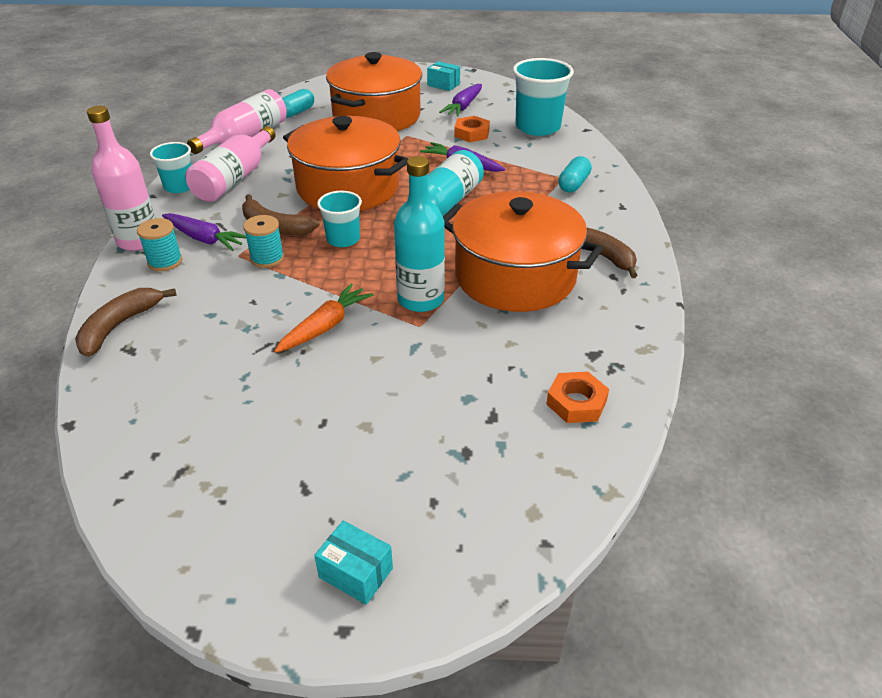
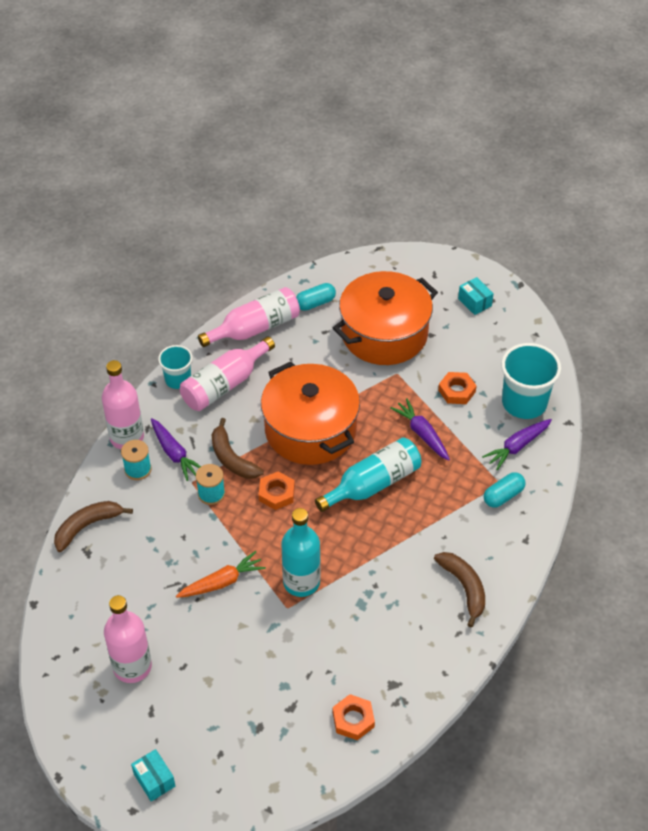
camera: 25 degrees right, 10 degrees up
(250, 446) = (132, 667): none -> pink bottle
(343, 239) = (276, 493): turquoise cup -> orange nut
(463, 107) = (473, 346): purple carrot -> purple carrot (517, 447)
(515, 276) = (384, 586): orange pot -> none

